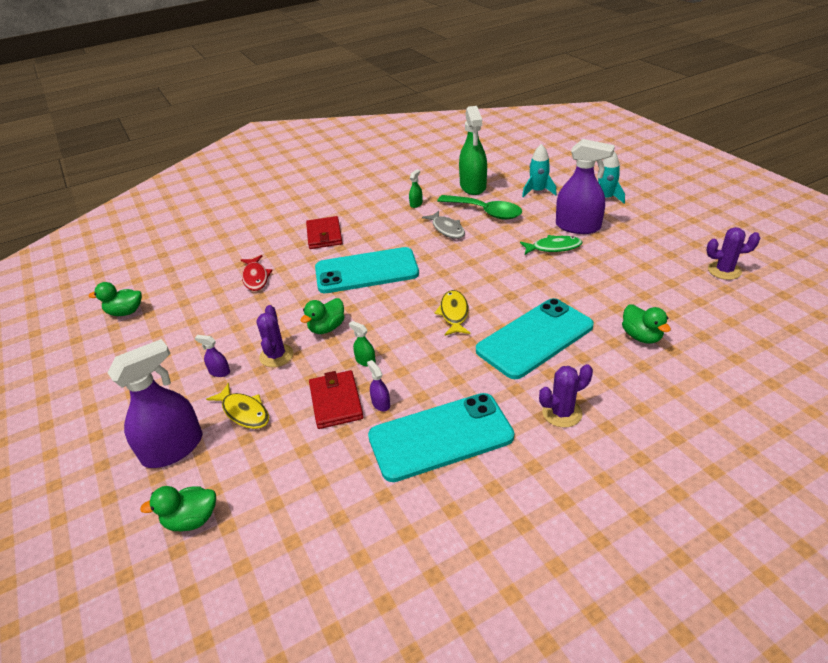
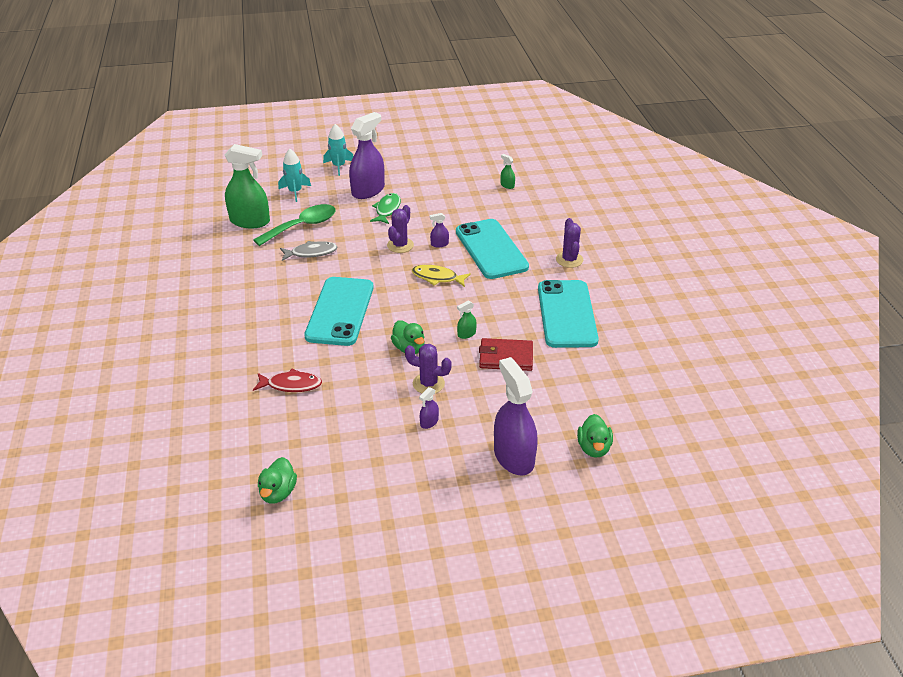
camera: 75 degrees left, 0 degrees up
(244, 412) = (491, 410): yellow fish -> none
(324, 235) = (251, 327): red wallet -> none
(381, 403) = (520, 335): purple spray bottle -> purple spray bottle (439, 244)
(416, 204) = (248, 260): green spray bottle -> green spray bottle (507, 185)
(641, 336) = (516, 208): green duck -> none
(724, 271) = (471, 156): purple cactus -> purple cactus (400, 245)

